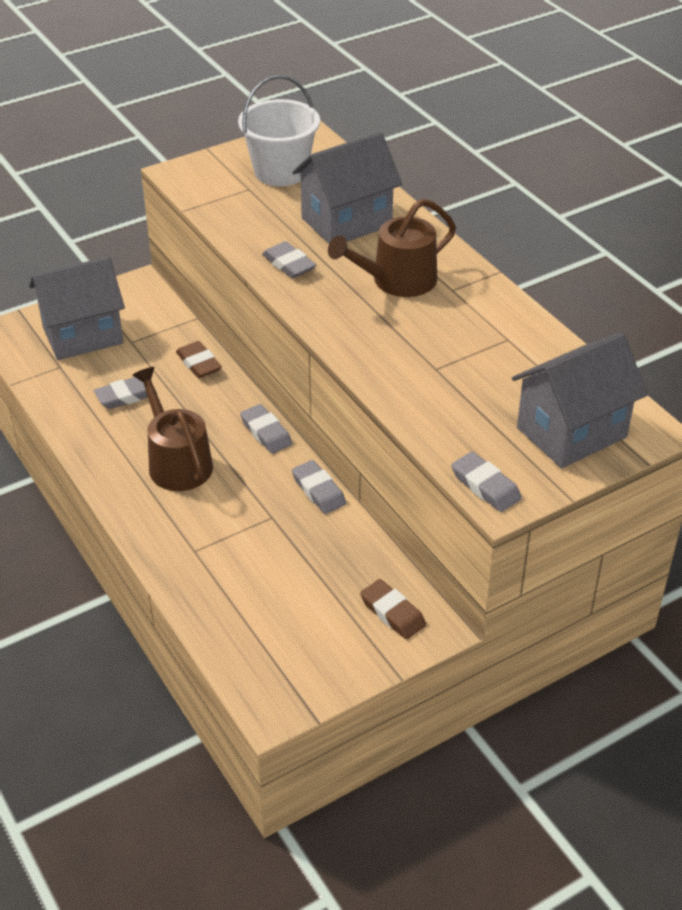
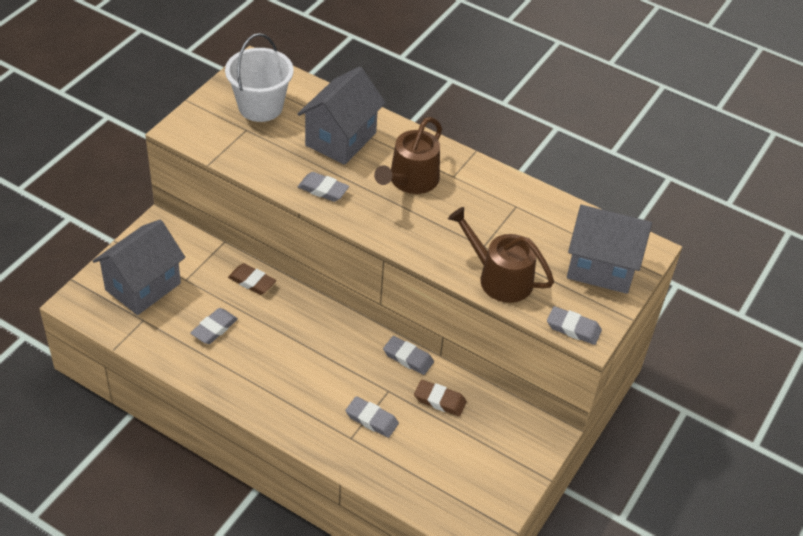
camera: 30 degrees left, 5 degrees up
(177, 462) = (291, 371): brown watering can -> brown watering can (499, 278)
(266, 432) = (340, 324): grey eraser -> grey eraser (371, 419)
(392, 613) = (515, 433): brown eraser -> brown eraser (439, 400)
(571, 432) = (601, 267): grey house -> grey house turned 75 degrees clockwise

